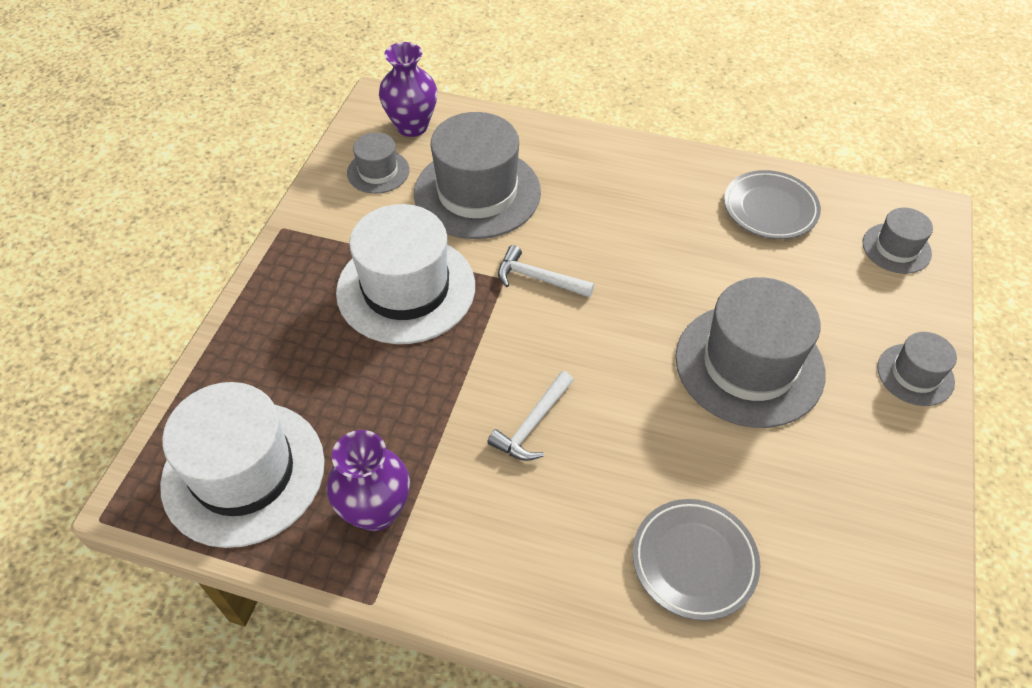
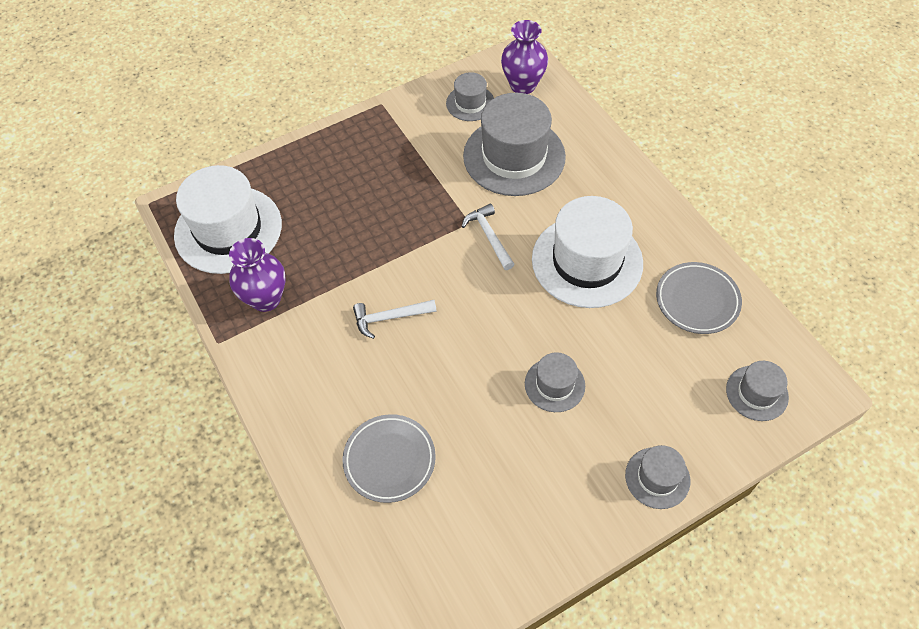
camera: 45 degrees right, 5 degrees up
(406, 289) = (408, 188): white hat -> white hat (587, 261)
(749, 364) = (554, 385): grey hat -> grey hat, size x0.50

